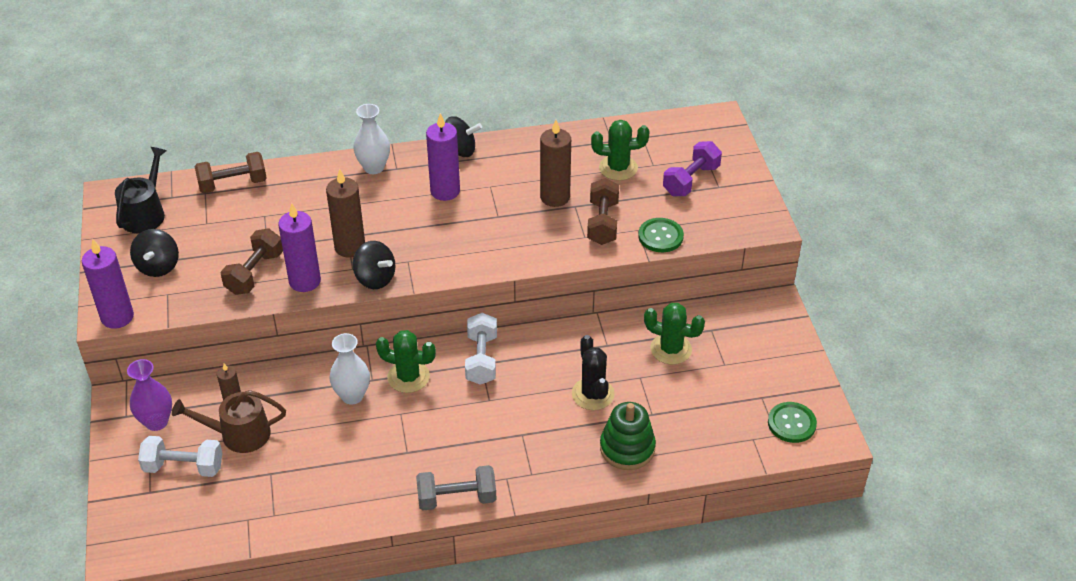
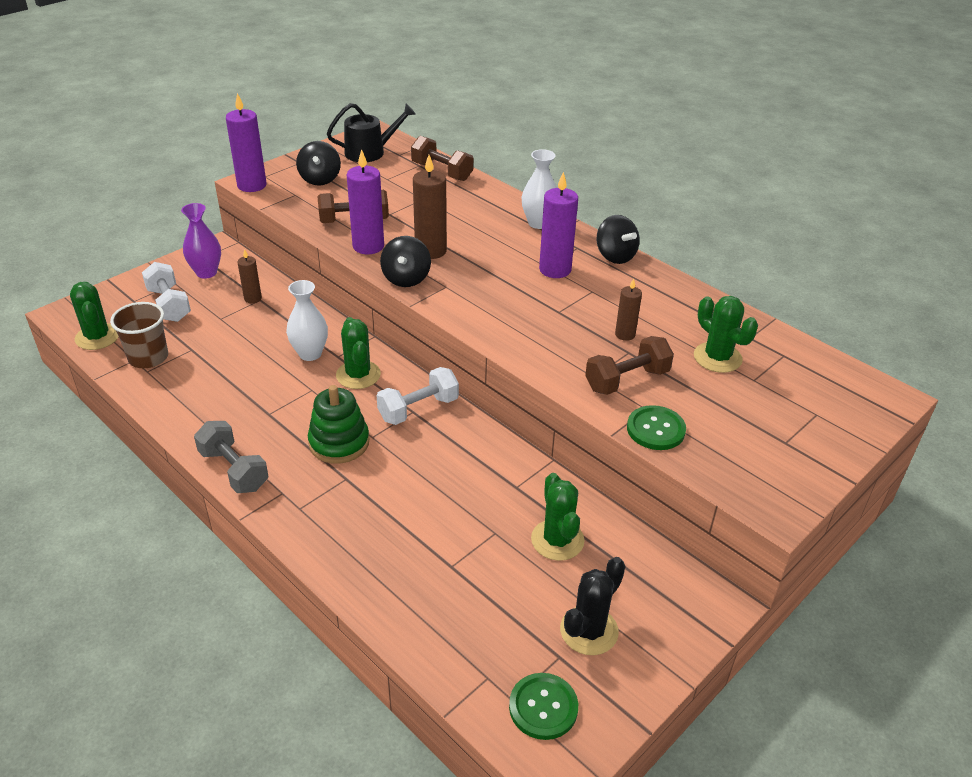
camera: 55 degrees right, 5 degrees down
(158, 266) = (320, 179): black spinning top -> black spinning top turned 60 degrees counterclockwise
(185, 537) = (97, 337): none -> green cactus
(239, 434) = (222, 315): brown watering can -> none
(254, 508) = (148, 358): none -> brown cup
(555, 197) = (625, 334): brown candle -> brown candle, size x0.57
(593, 394) = (440, 506): black cactus -> black cactus (589, 631)
(627, 448) = (387, 567): green stacking toy -> green stacking toy (339, 442)
(691, 180) = (767, 417): purple dumbbell -> none

